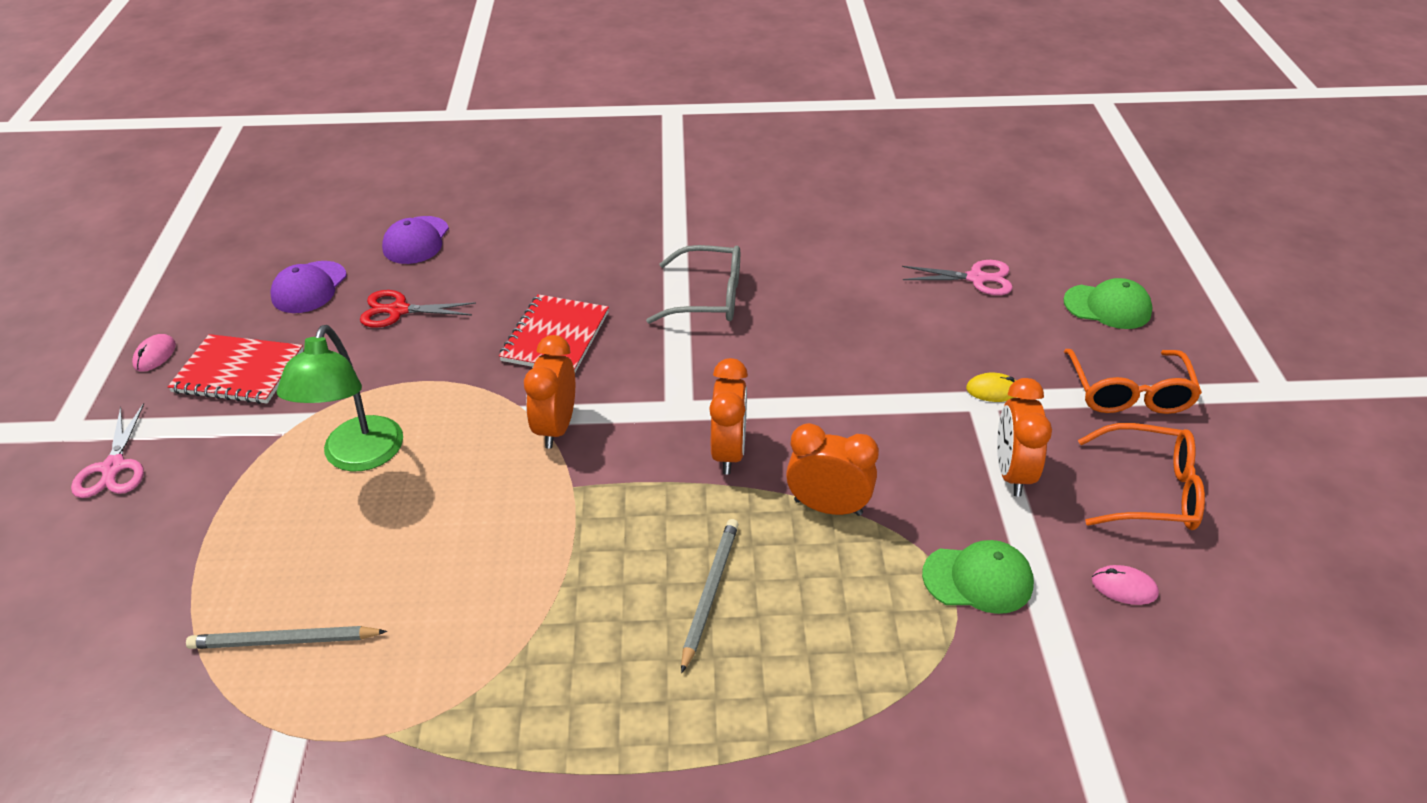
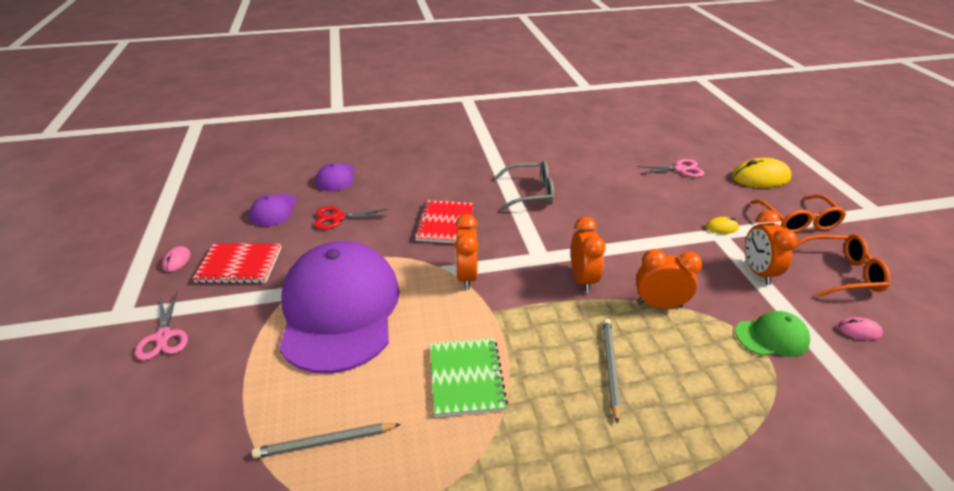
camera: 10 degrees left, 5 degrees down
(358, 457) = (340, 309): green lamp -> purple cap
(499, 580) = (466, 378): none -> green notebook
(1107, 307) = (760, 177): green cap -> yellow mouse

